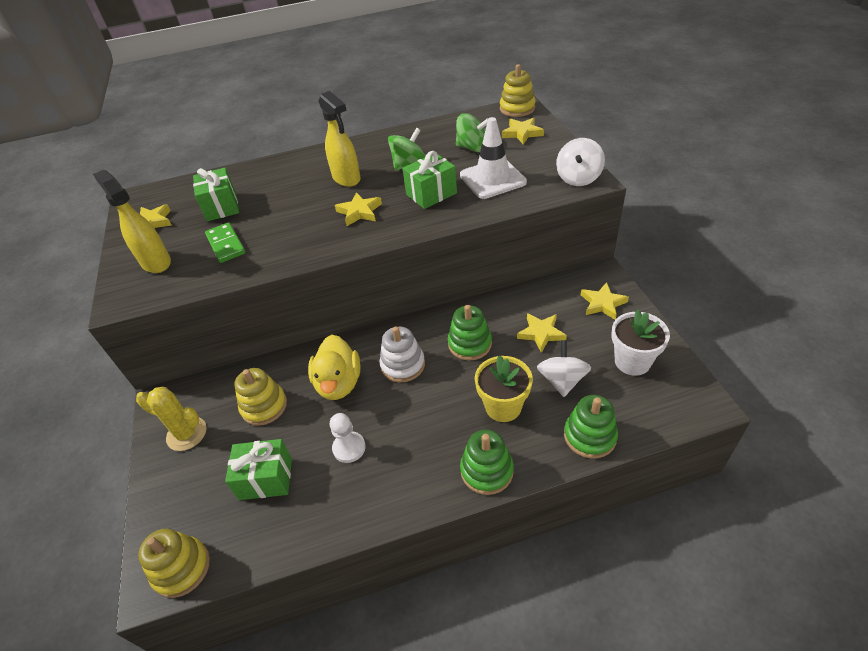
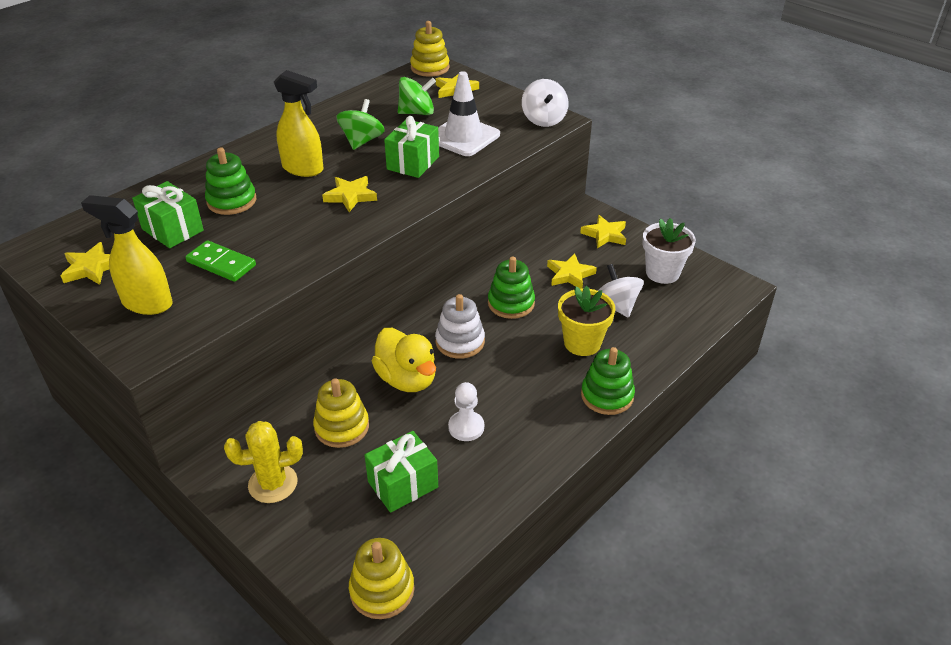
camera: 35 degrees left, 5 degrees down
(589, 436) = (670, 339): green stacking toy -> green stacking toy (231, 201)

